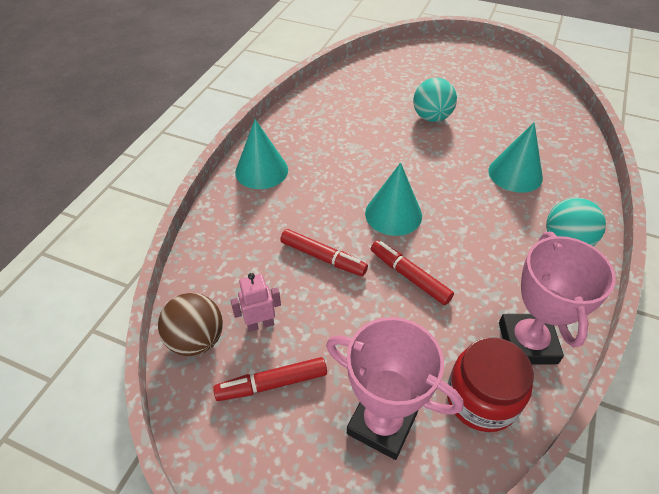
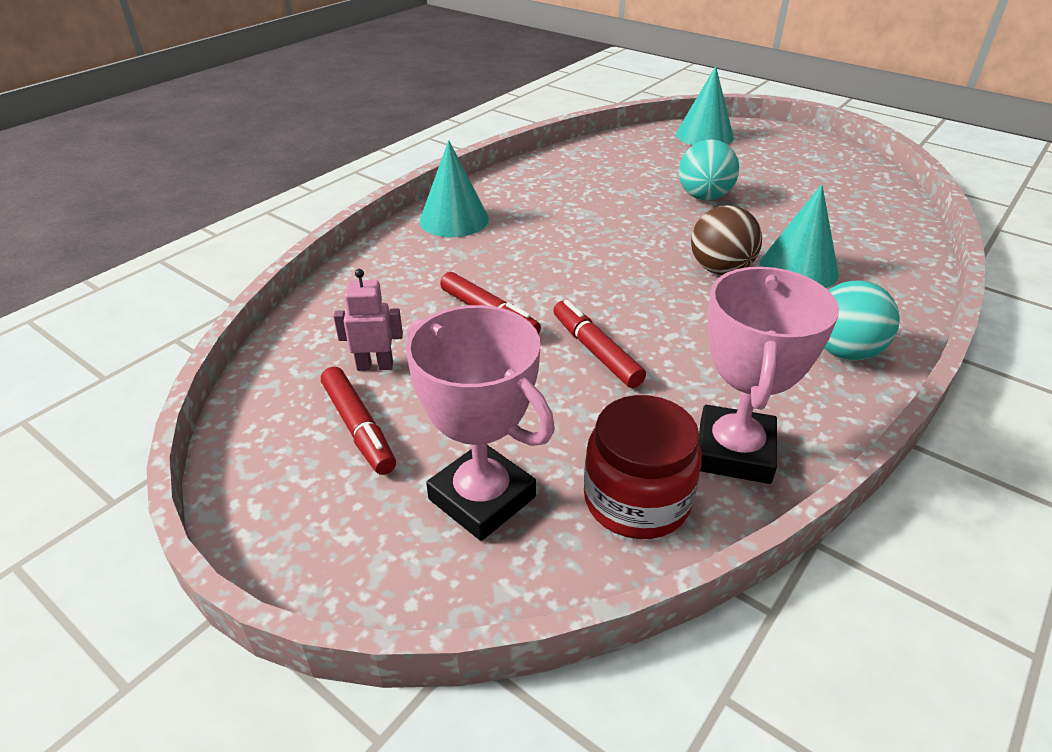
camera: 15 degrees right, 10 degrees down
(196, 340) = (289, 367): brown ball -> brown ball (720, 269)
(272, 384) = (359, 428): red marker -> red marker turned 120 degrees counterclockwise
(393, 214) = (604, 285): turquoise cone -> turquoise cone (704, 135)

